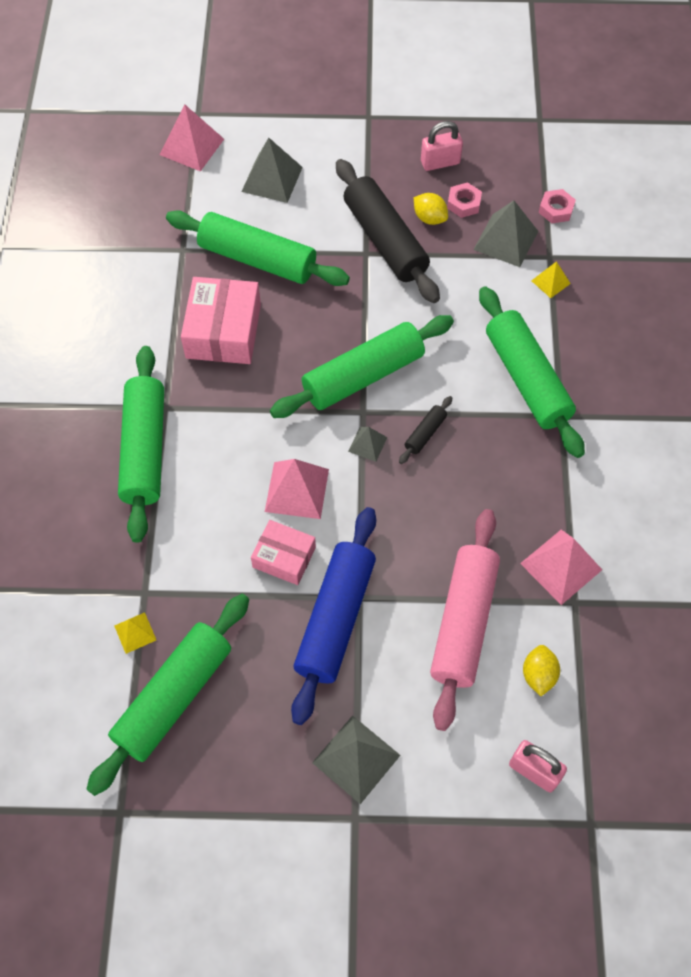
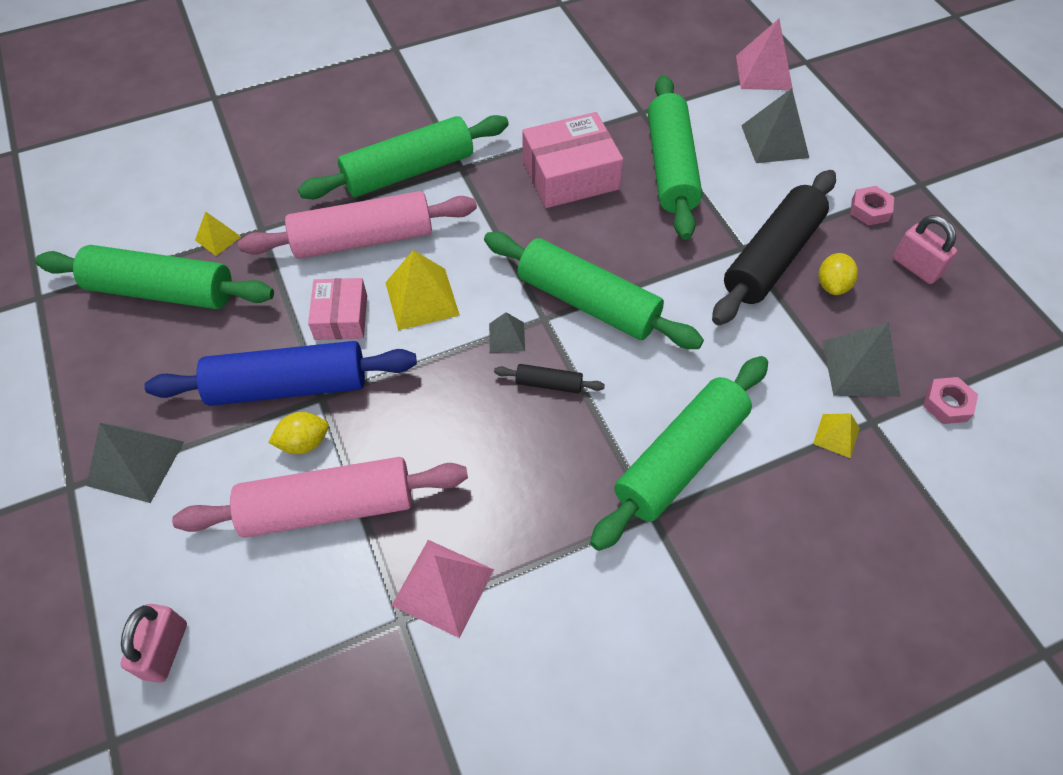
camera: 65 degrees right, 5 degrees down
(205, 513) = (363, 239): none -> pink rolling pin
(296, 490) = (422, 298): pink pyramid -> yellow pyramid
(463, 203) = (878, 309): pink nut -> pink nut (869, 210)
(538, 675) = (289, 612): yellow lemon -> yellow lemon (304, 442)

